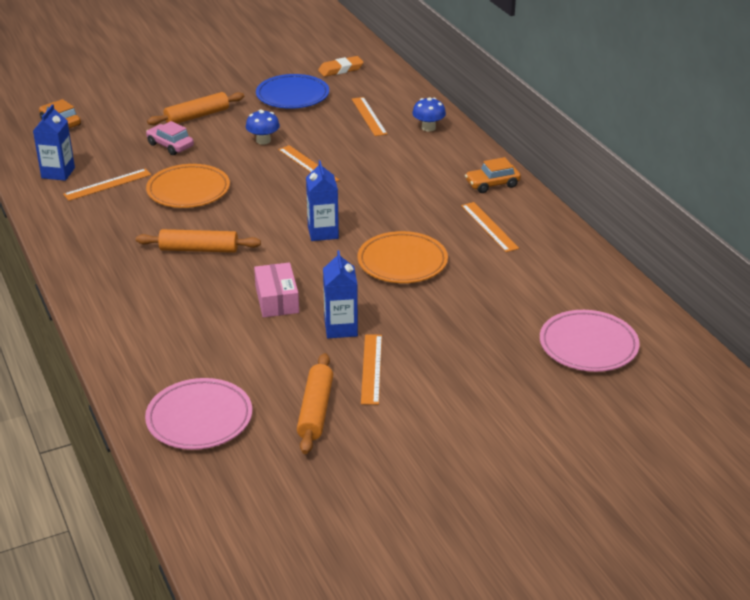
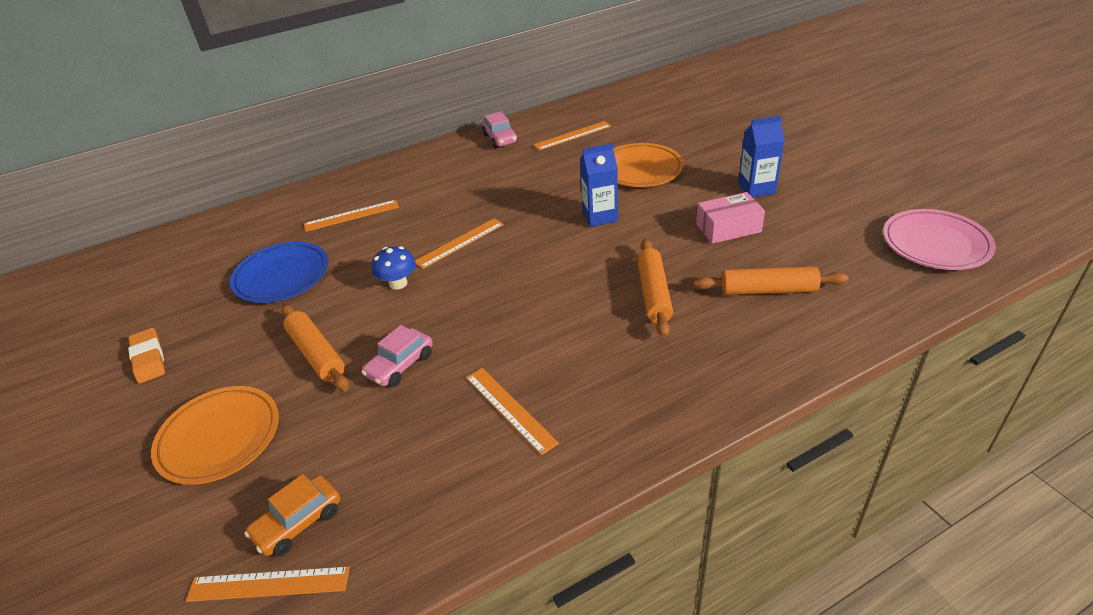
camera: 90 degrees left, 5 degrees up
(58, 173) = (475, 479): blue carton -> none
(188, 190) = (522, 325): orange plate -> orange plate (219, 438)
(315, 410) = (878, 187): orange rolling pin -> orange rolling pin (768, 290)
(340, 69) = (222, 248): orange eraser -> orange eraser (149, 358)
(371, 368) = (805, 169): orange ruler -> orange ruler (268, 584)
(428, 128) = (386, 178): blue mushroom -> none
(492, 184) = (500, 139): orange car -> pink car
(588, 345) = (725, 91): pink plate -> none

